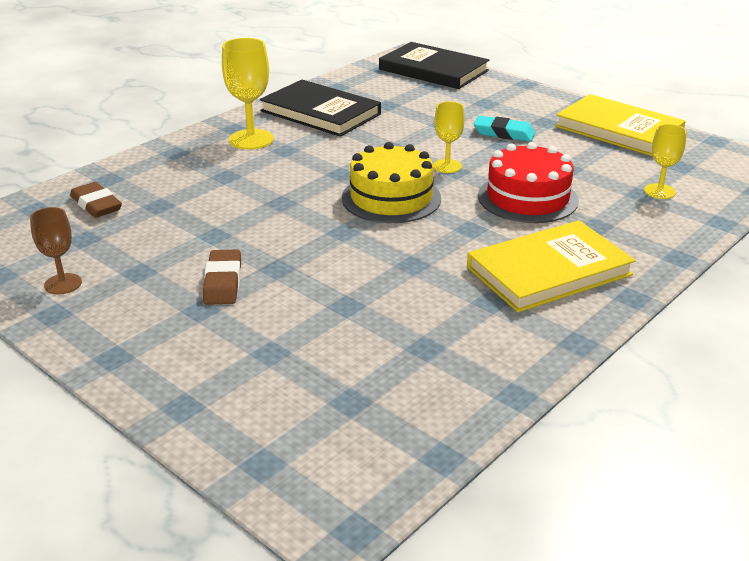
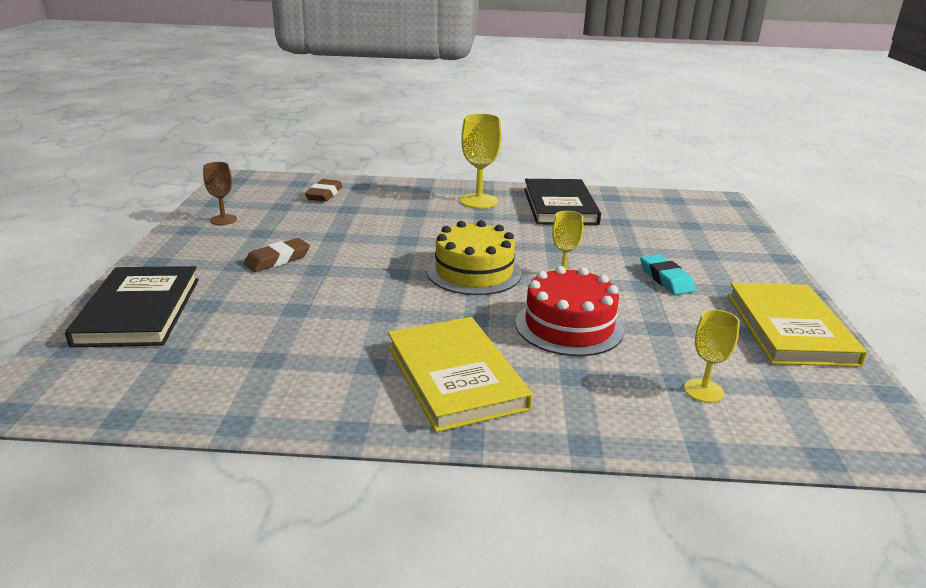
camera: 50 degrees right, 5 degrees down
(433, 70) = (716, 216): black book -> black book (138, 311)
(548, 271) = (456, 376): yellow book -> yellow book turned 45 degrees clockwise

